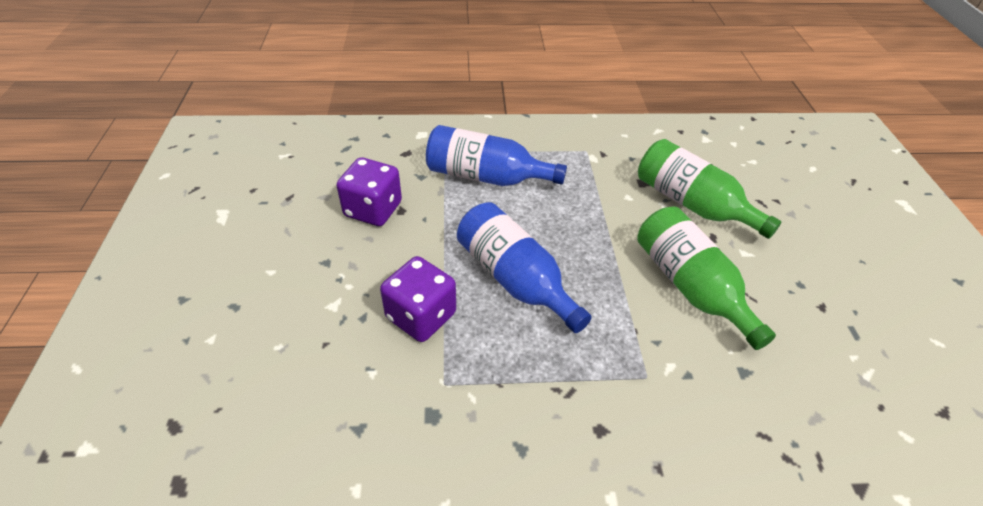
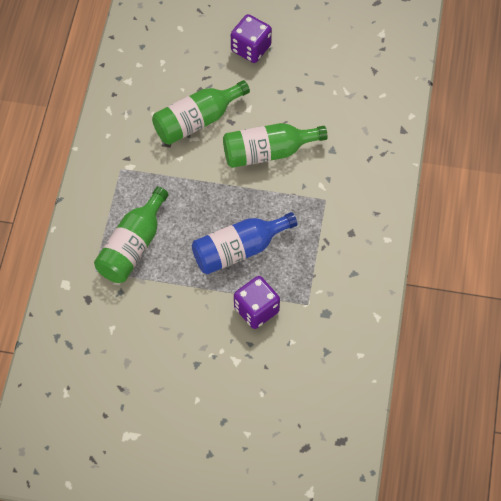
camera: 75 degrees left, 15 degrees up
(373, 209) = (150, 329): purple dice -> purple dice (251, 48)
(486, 176) = (133, 246): blue bottle -> green bottle

